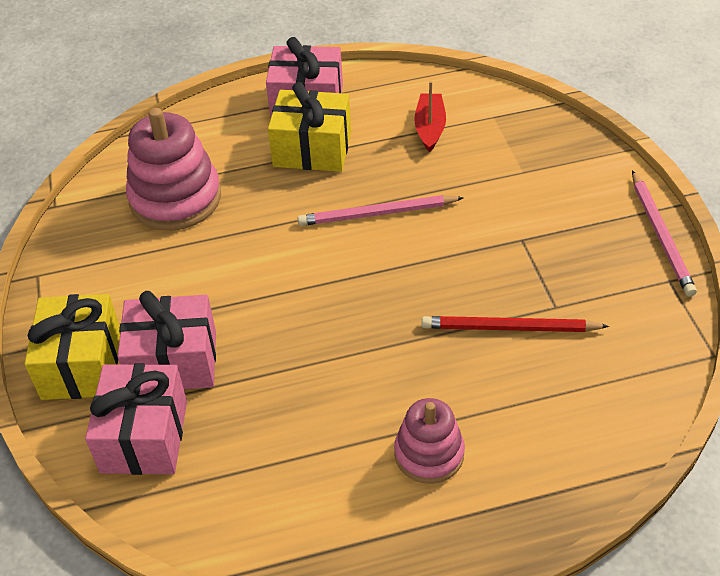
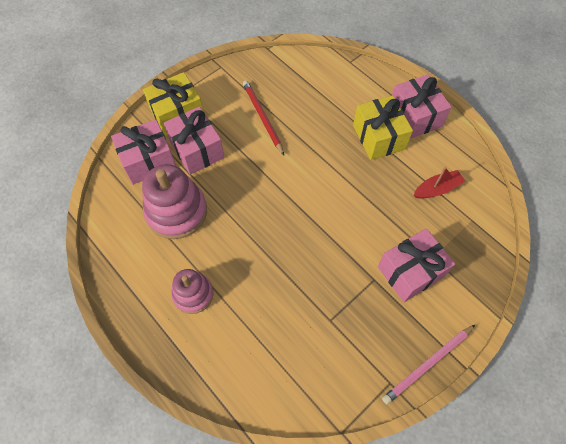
camera: 60 degrees right, 15 degrees up
(175, 198) = (302, 94): pink stacking toy -> pink stacking toy (176, 212)
(378, 214) = (348, 193): pink pencil -> none
(510, 328) = (300, 301): red pencil -> red pencil (262, 118)
(530, 200) = (410, 272): none -> pink gift

